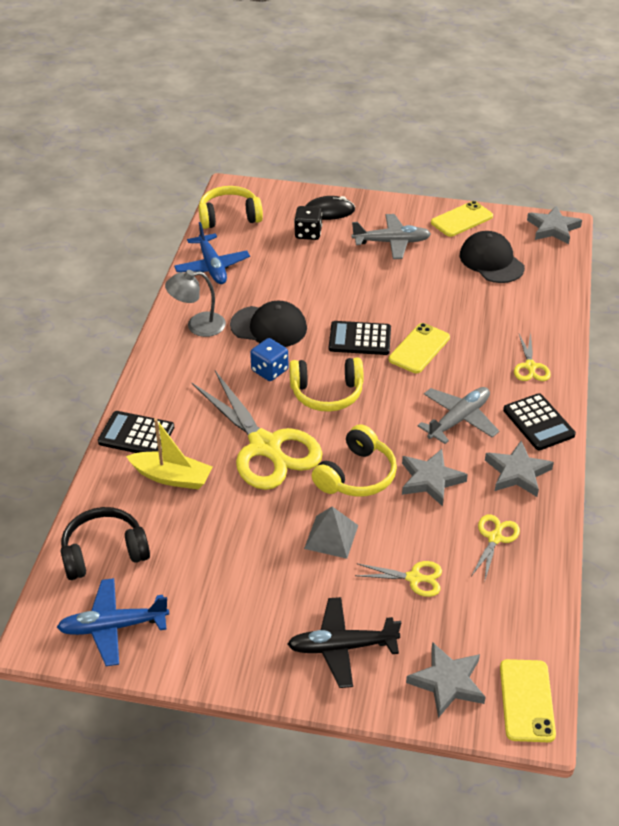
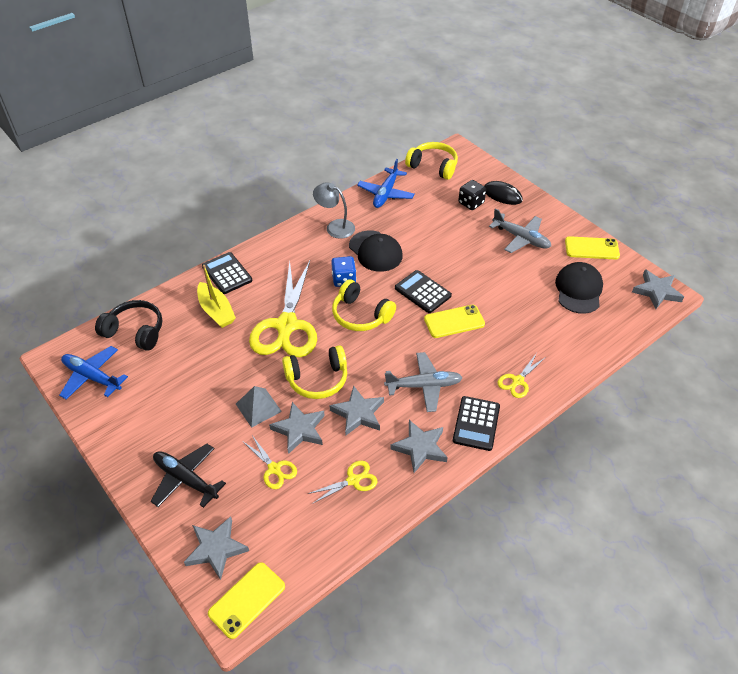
camera: 40 degrees right, 5 degrees up
(395, 529) = (299, 429): none -> grey star

